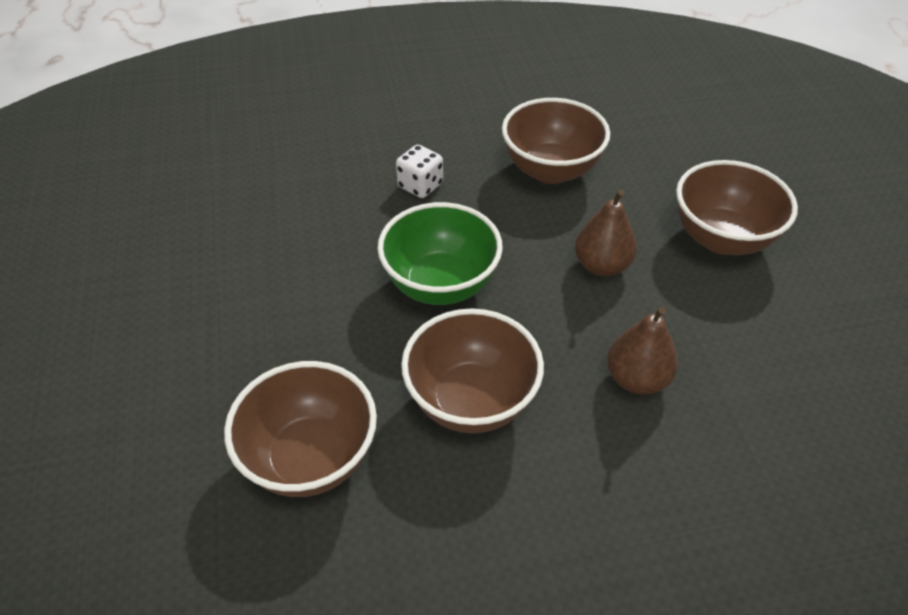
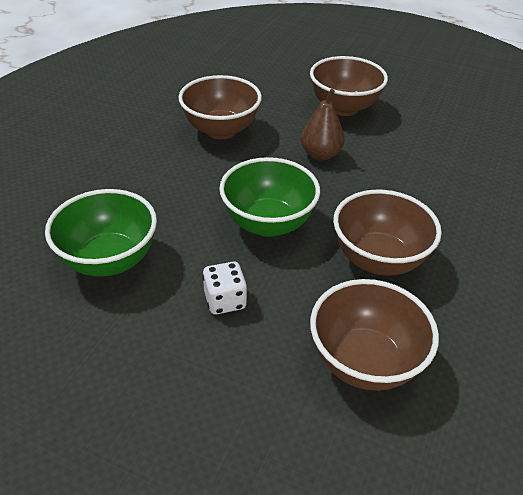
camera: 55 degrees left, 5 degrees down
(292, 212) = (110, 260): none -> green bowl
(420, 186) = (165, 186): white dice -> white dice (225, 300)
(636, 379) = (415, 188): brown pear -> none

